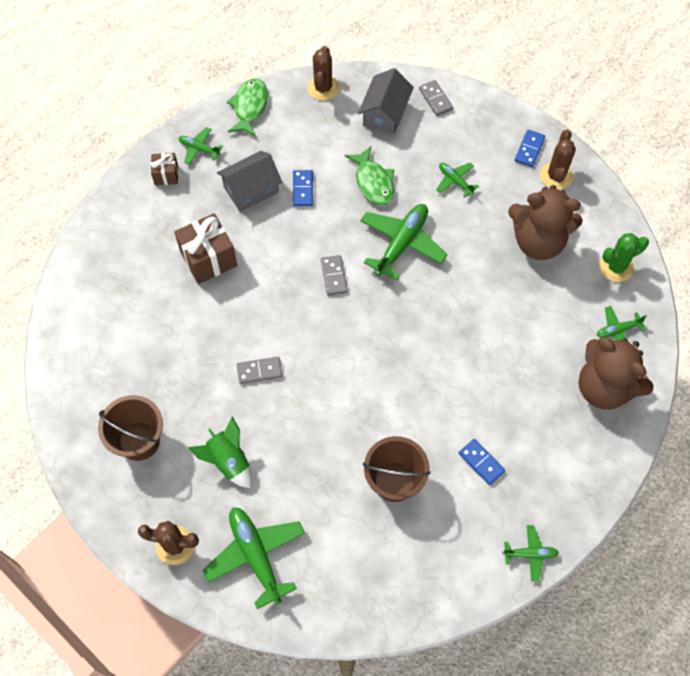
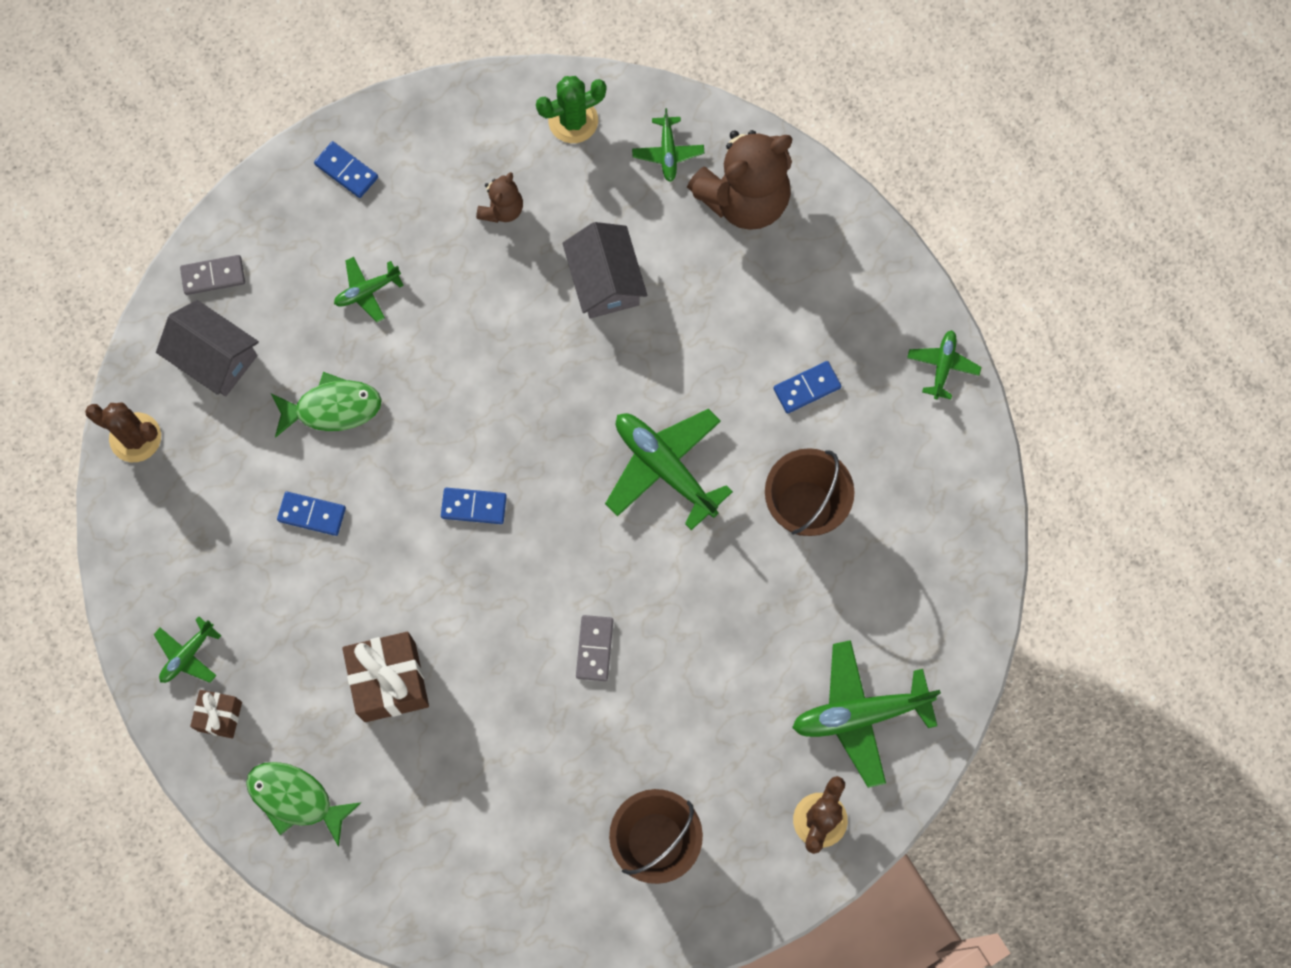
camera: 75 degrees left, 10 degrees up
(228, 461) = (718, 722): green rocket -> none
(249, 107) = (133, 559): green fish -> green fish (296, 799)
(251, 189) = (288, 591): grey house -> grey house (605, 281)
(334, 276) = (474, 507): grey domino -> blue domino
(402, 244) = (449, 396): green plane -> green plane (665, 468)
(538, 241) = (502, 209): brown teddy bear -> brown teddy bear, size x0.48
(556, 176) = (403, 149): brown cactus -> none
(616, 267) = (573, 121): green cactus -> green cactus turned 75 degrees clockwise

